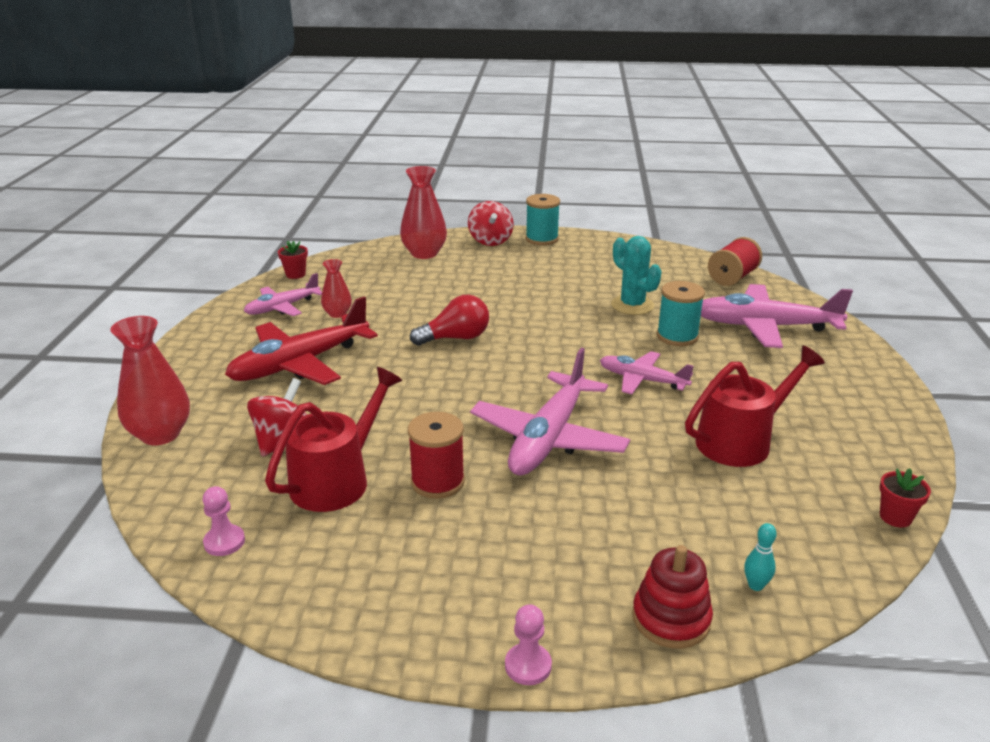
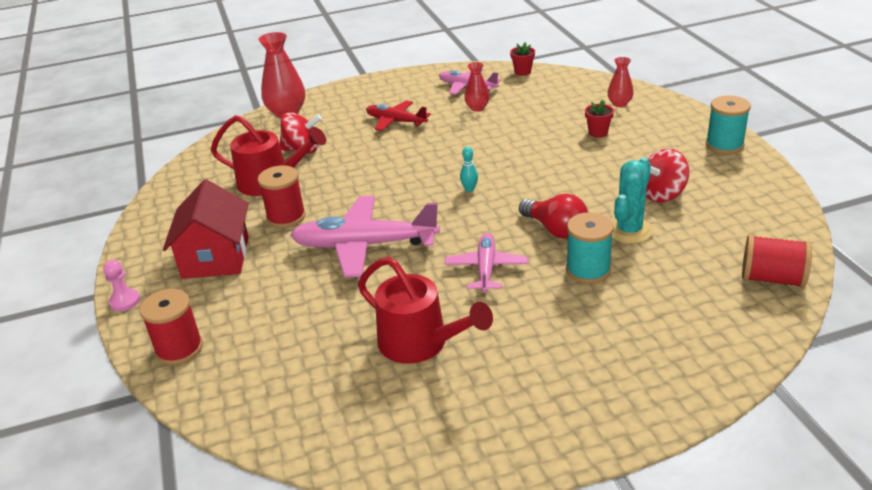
camera: 70 degrees right, 5 degrees up
(224, 542) = (198, 170): pink pawn -> none
(301, 363) = (396, 121): red plane -> red plane, size x0.59
(424, 253) = (619, 104): red vase -> red vase, size x0.57
(455, 338) = (482, 164): red light bulb -> red light bulb (555, 229)
(483, 557) = (215, 257): none -> red house
(490, 241) = (685, 123): red spinning top -> red spinning top (662, 194)
(671, 619) = (179, 349): red stacking toy -> red spool
(755, 585) = (226, 383): turquoise bowling pin -> turquoise bowling pin (469, 189)
(765, 327) = (666, 323): pink plane -> none
(895, 517) = (348, 457): red flower pot -> red flower pot (598, 133)

